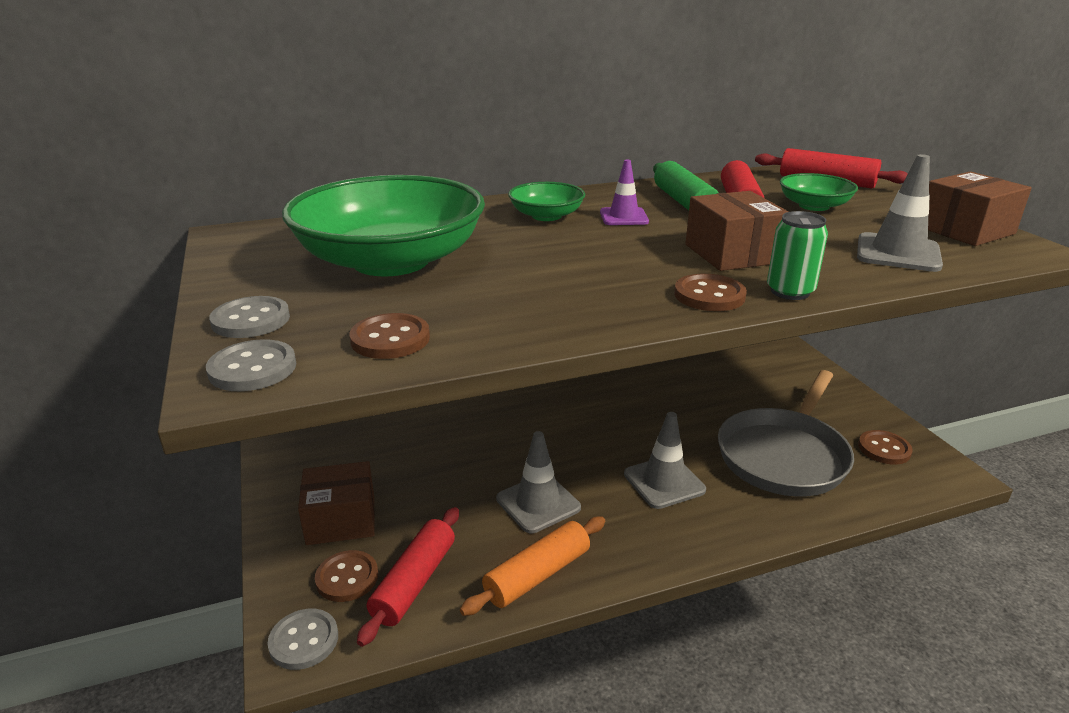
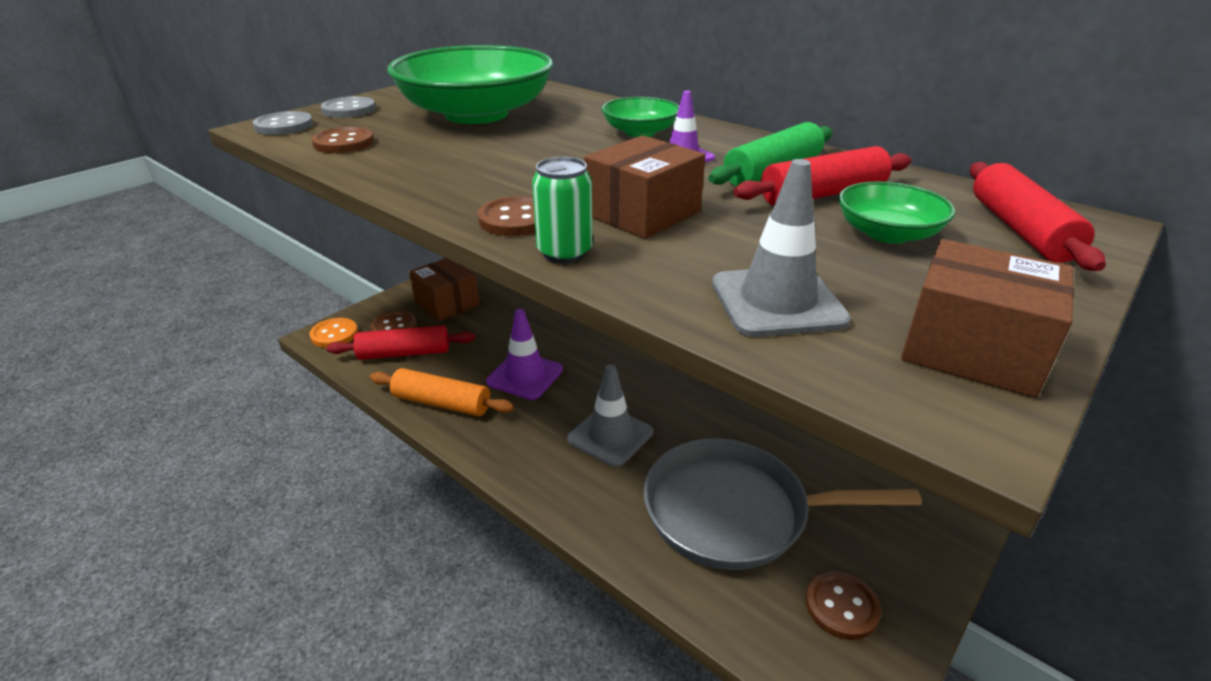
camera: 60 degrees right, 5 degrees up
(304, 641) = (334, 334): grey button -> orange button
(538, 503) = (525, 376): grey traffic cone -> purple traffic cone

